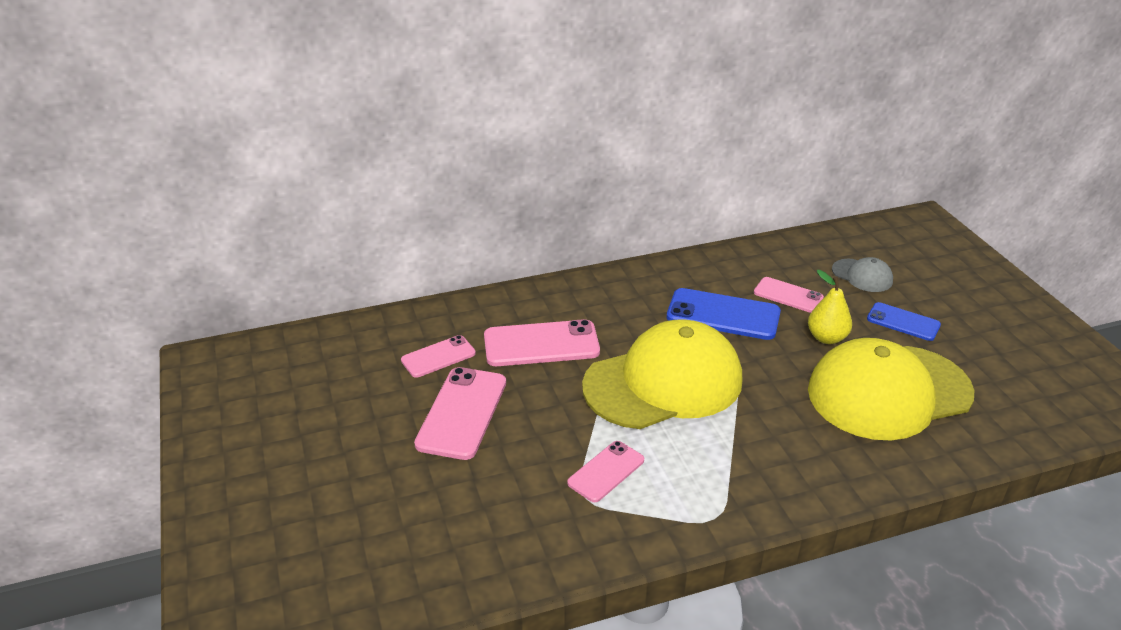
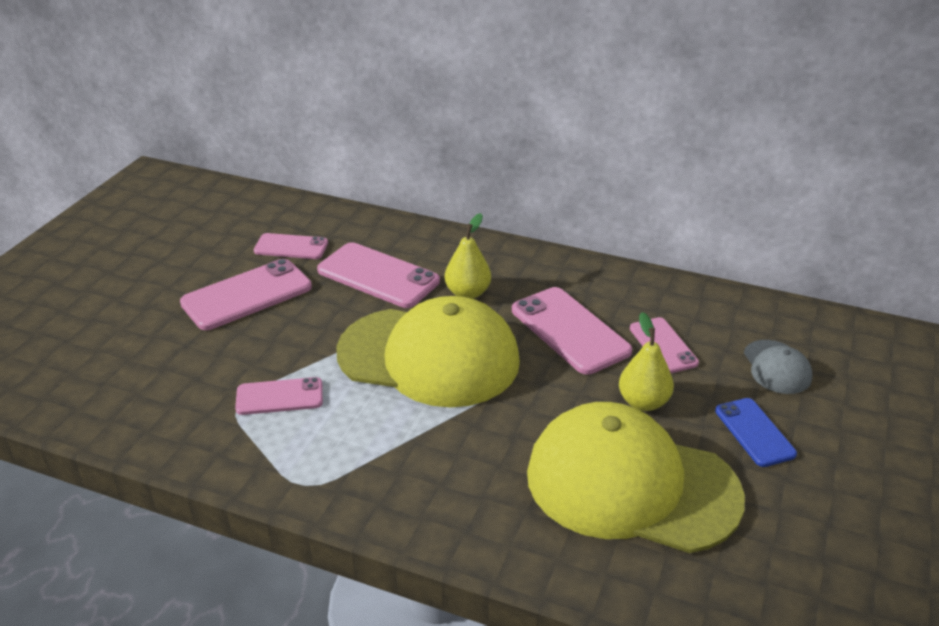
camera: 40 degrees right, 0 degrees up
(622, 323) = (468, 293): none -> yellow pear
(723, 315) = (569, 331): blue phone -> pink phone

